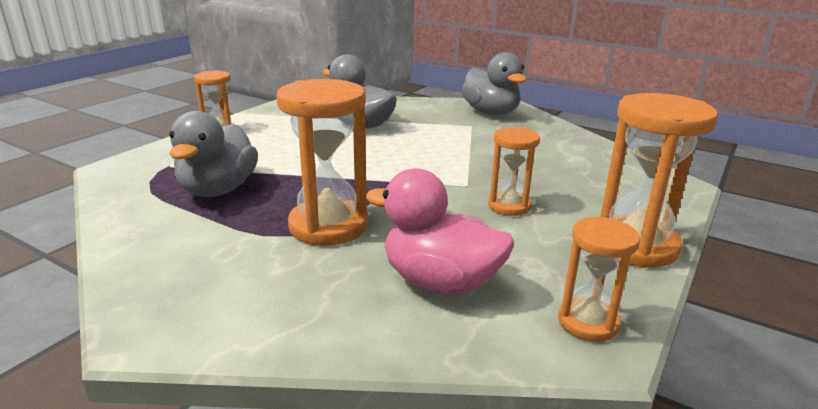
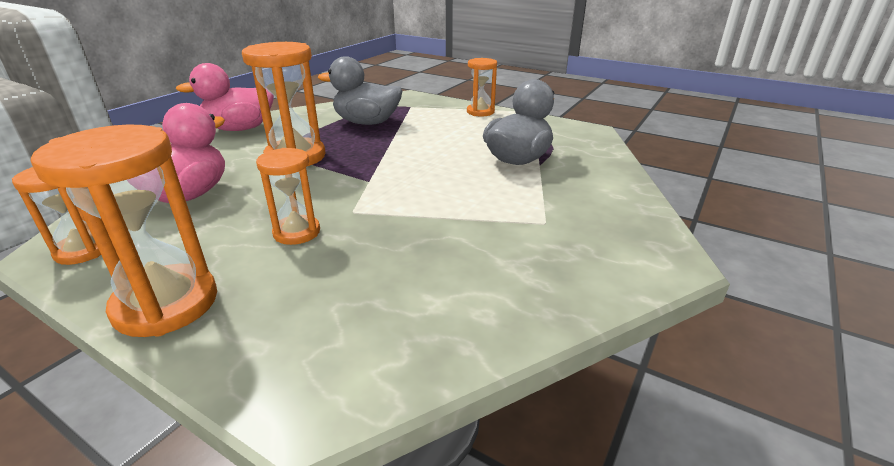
camera: 90 degrees right, 5 degrees up
(182, 290) = (240, 129): none -> pink duck
(491, 113) = (615, 242): grey duck -> none

